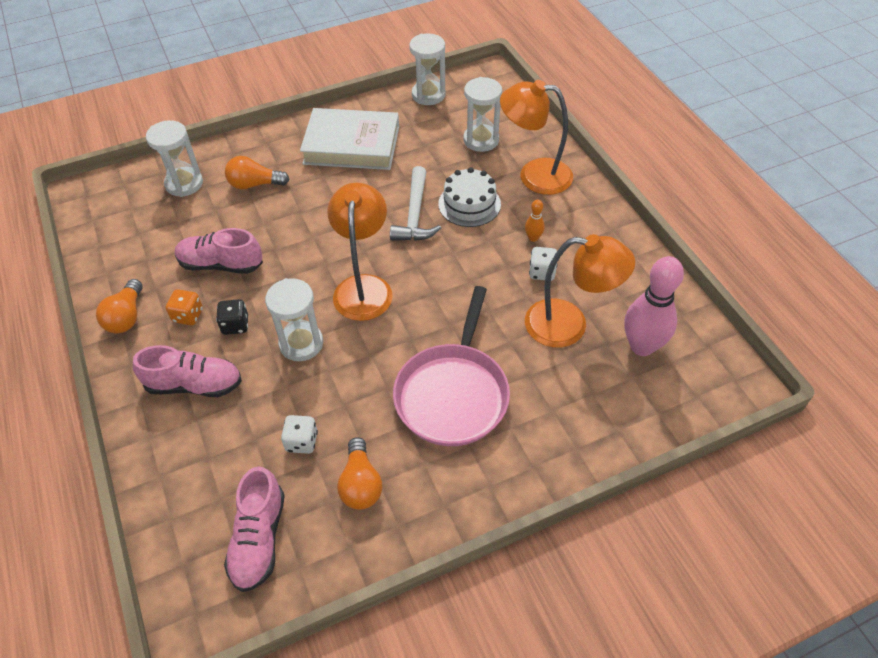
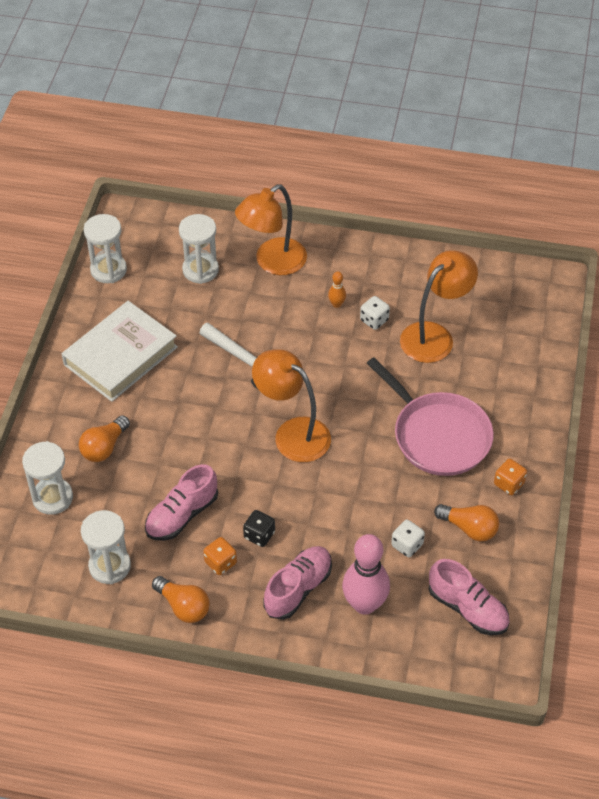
camera: 55 degrees left, 0 degrees up
(301, 343) = (315, 501): white hourglass -> white hourglass (110, 566)
(444, 488) = (509, 484): none -> orange dice
(469, 204) = (266, 320): white cake -> none
(642, 346) = (485, 309): pink bowling pin -> pink bowling pin (364, 604)

